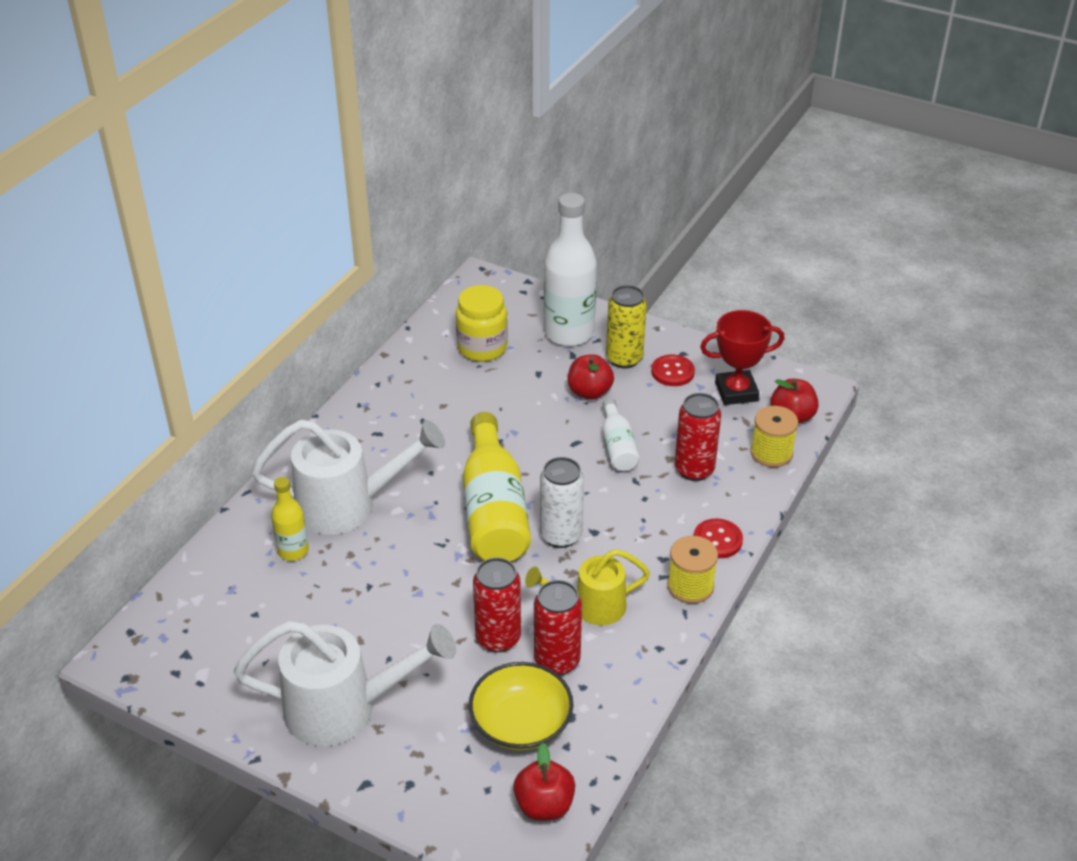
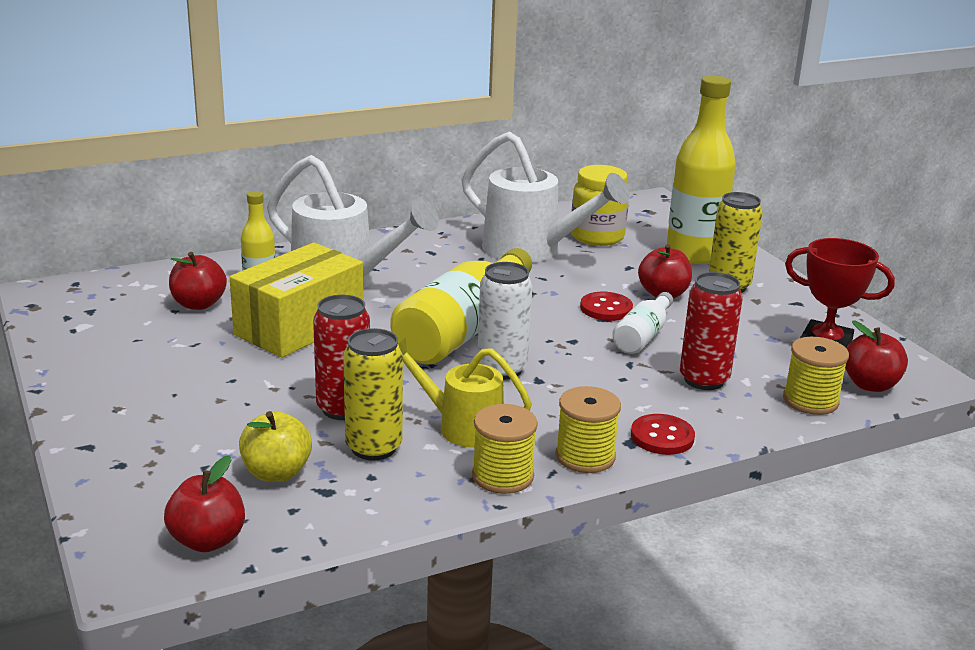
camera: 35 degrees right, 15 degrees down
(265, 596) = (198, 304): none -> red apple
(343, 708) = (148, 392): white watering can -> white watering can (531, 250)
(373, 575) = (299, 326): none -> yellow box
(521, 723) = (276, 473): yellow bowl -> yellow apple
(557, 661) = (373, 447): red can -> yellow can
(569, 333) = (694, 254): white bottle -> yellow bottle
(660, 634) = (502, 476): none -> yellow spool
(672, 372) = (770, 310): red button -> red button (606, 308)

